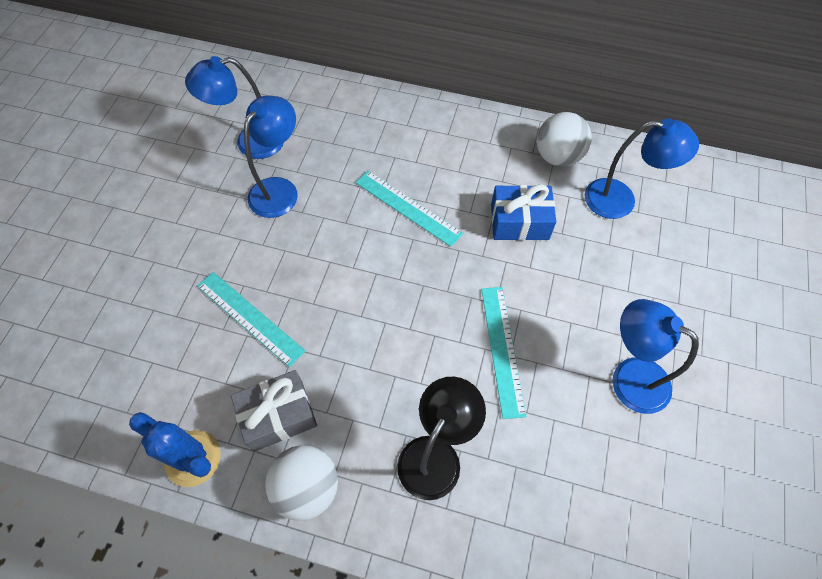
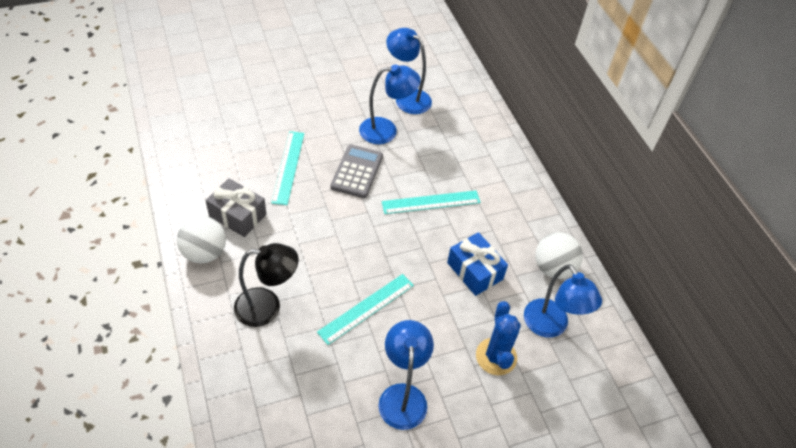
camera: 50 degrees right, 10 degrees down
(193, 458) = (187, 191): blue cactus -> blue cactus (496, 356)
(313, 251) = (357, 171): none -> grey calculator
(408, 207) = (431, 202): turquoise ruler -> turquoise ruler turned 75 degrees clockwise

